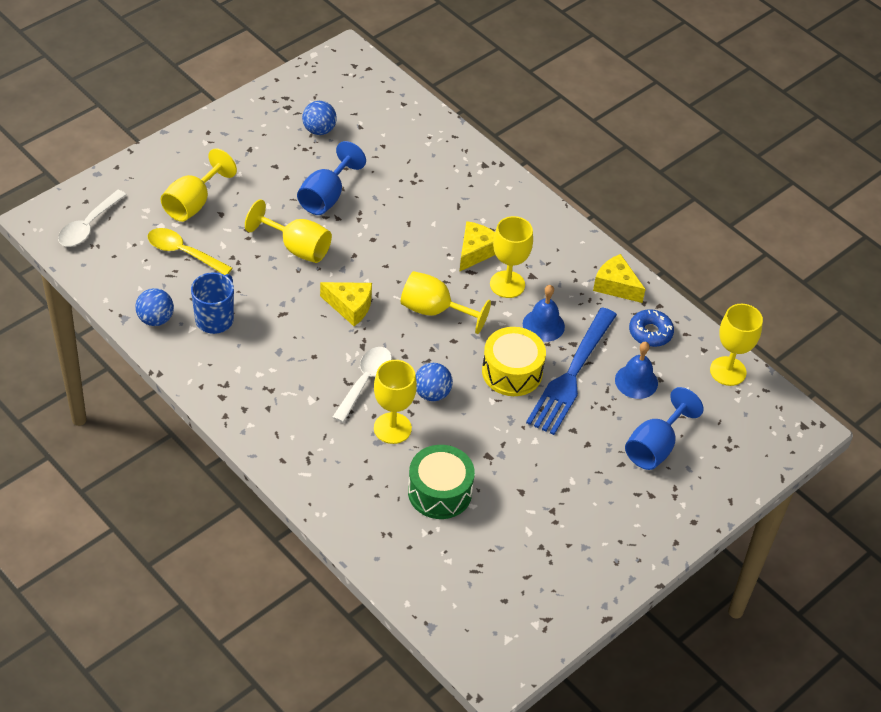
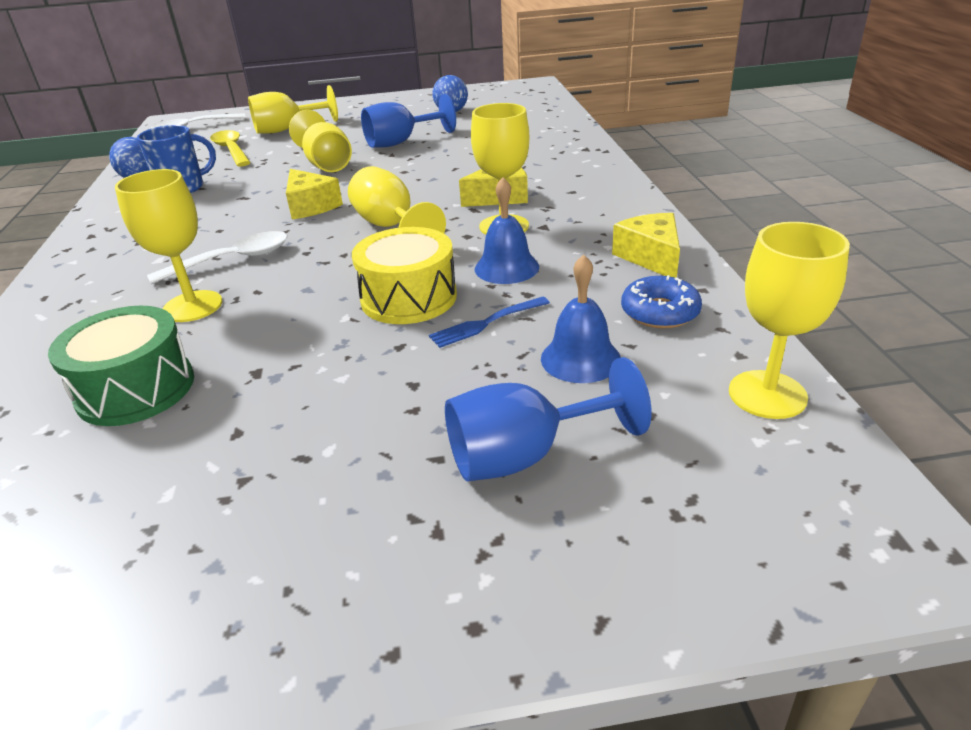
camera: 40 degrees right, 15 degrees down
(432, 393) = (285, 290): blue ball -> none
(571, 375) = (486, 323): blue fork -> blue fork, size x0.45

